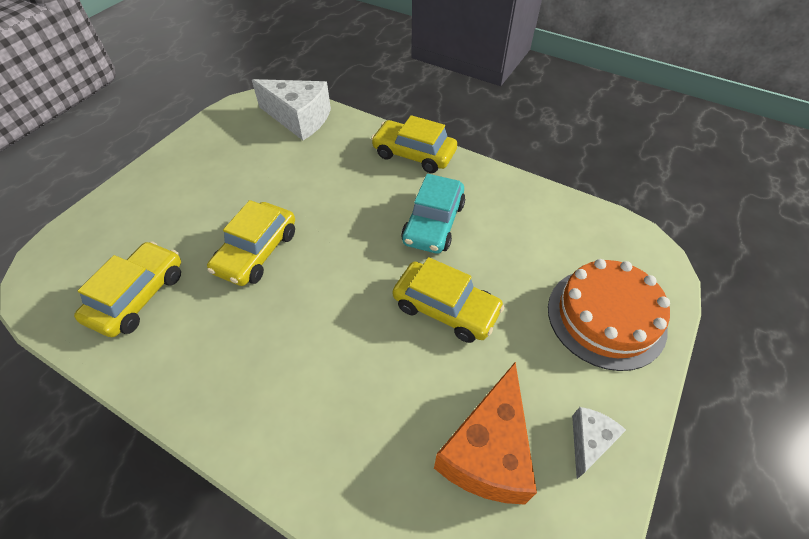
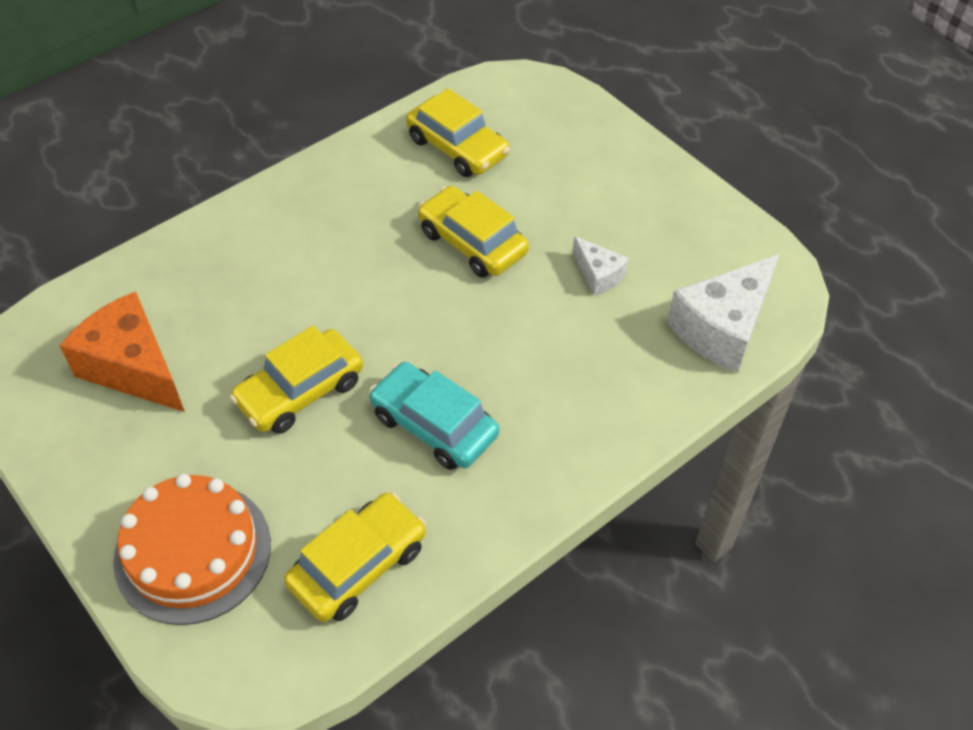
camera: 110 degrees right, 0 degrees up
(414, 154) = (584, 449): yellow car -> yellow car (358, 565)
(589, 442) = (84, 454): white cheese -> white cheese (598, 275)

